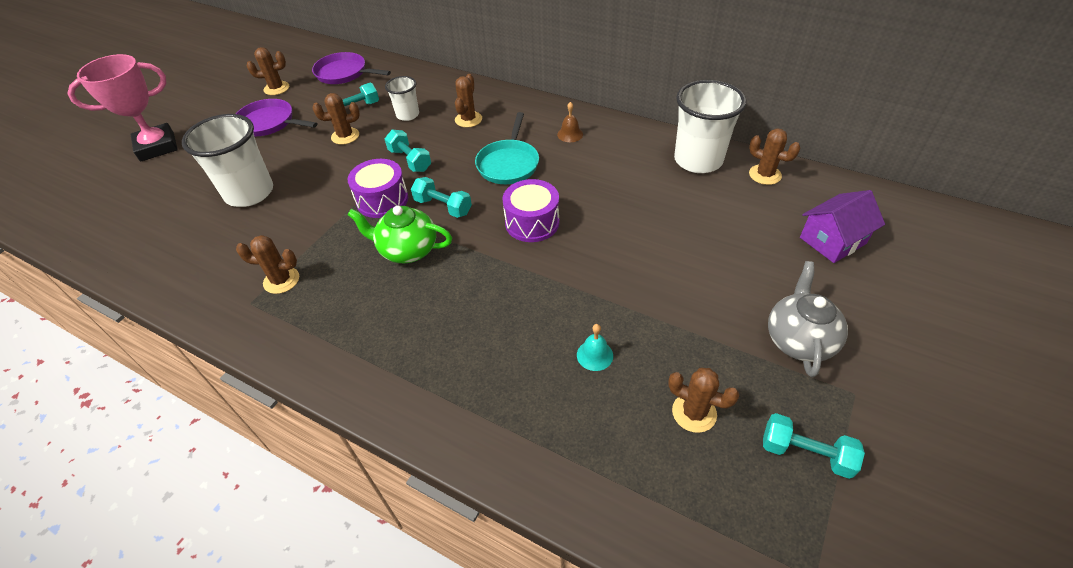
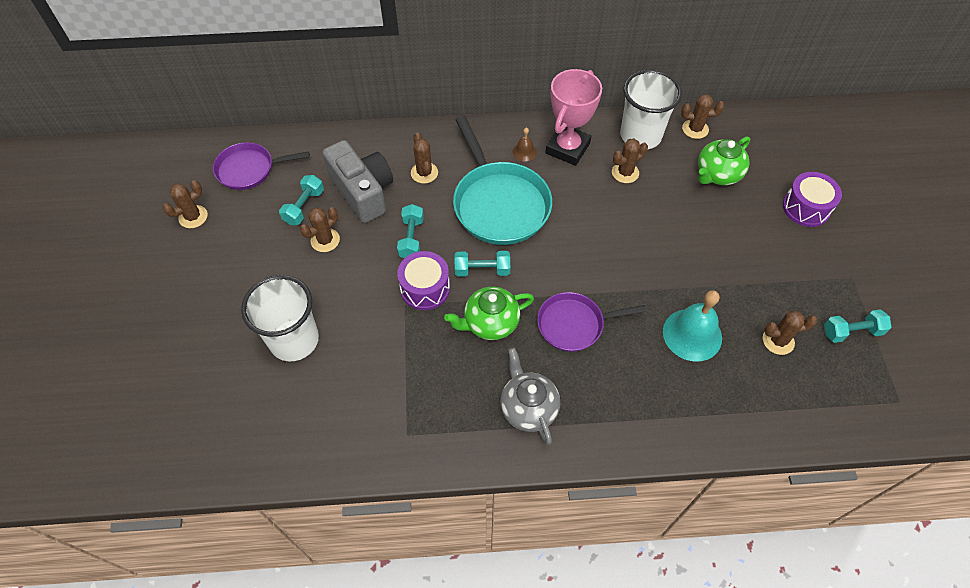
camera: 35 degrees left, 10 degrees up
(157, 147) = (136, 339): pink trophy -> pink trophy (567, 148)
(269, 123) = (230, 259): purple pan -> purple pan (574, 324)
(281, 280) = (413, 402): brown cactus -> brown cactus (625, 173)
(407, 115) = (363, 191): white cup -> grey camera
(410, 160) = (411, 238): turquoise dumbbell -> turquoise dumbbell turned 75 degrees clockwise
(508, 164) = (499, 204): turquoise pan -> turquoise pan, size x1.63
(532, 222) = (564, 250): purple drum -> purple drum (806, 208)
(595, 355) = (692, 334): turquoise bell -> turquoise bell, size x2.07
(757, 222) = (717, 174): none -> green teapot
(798, 340) = (801, 256): grey teapot -> grey teapot (528, 408)
(832, 240) = (773, 168): purple house -> none

